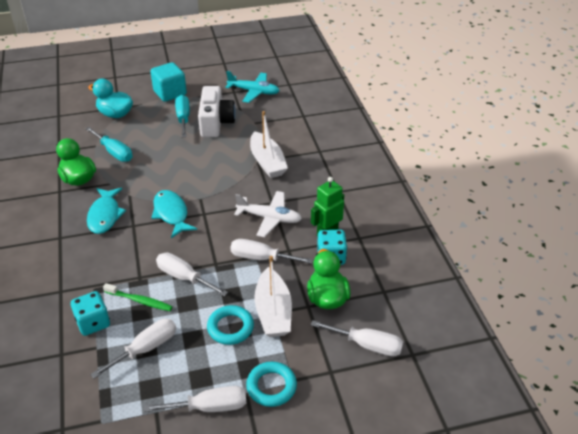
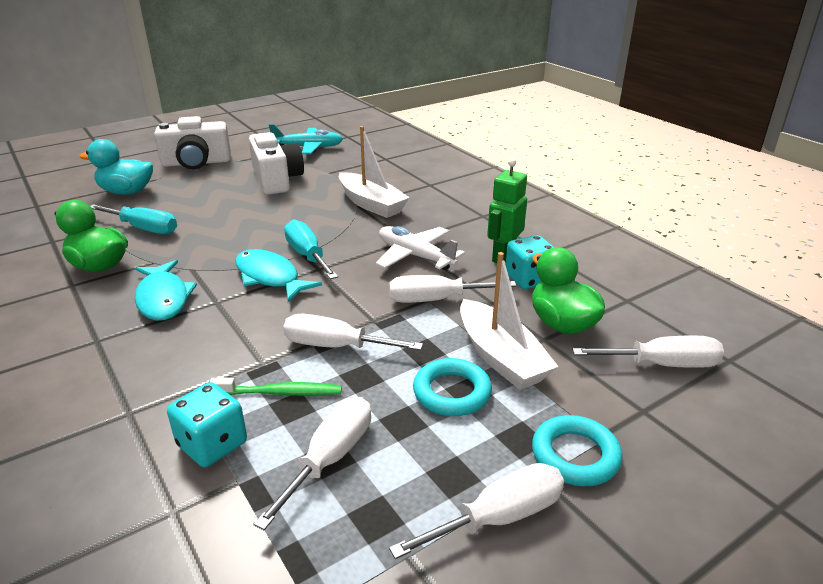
camera: 20 degrees left, 10 degrees down
(170, 93) = (196, 163): turquoise cube -> white camera
(183, 118) = (229, 182): turquoise screwdriver -> turquoise screwdriver (307, 255)
(269, 218) = (415, 256): white plane -> white plane turned 135 degrees counterclockwise

